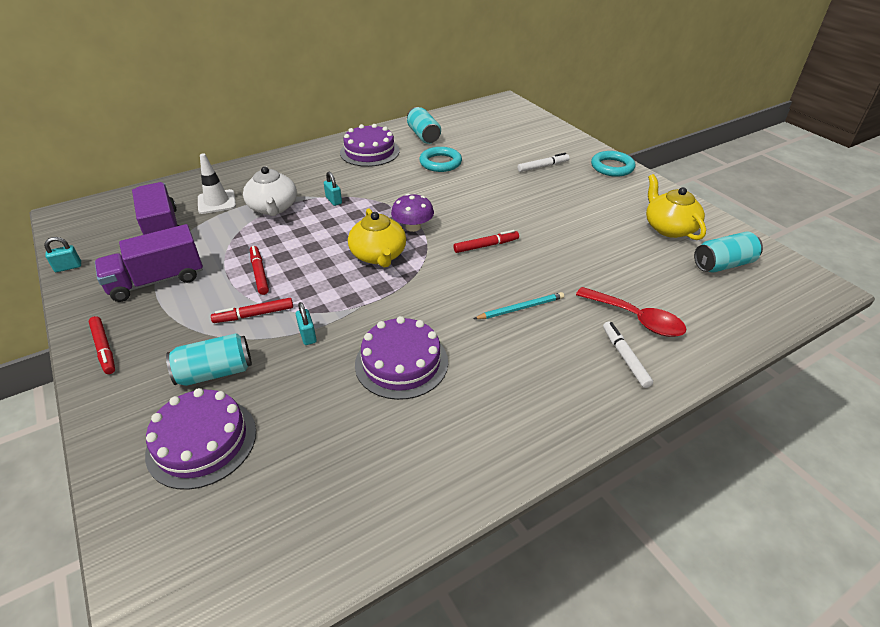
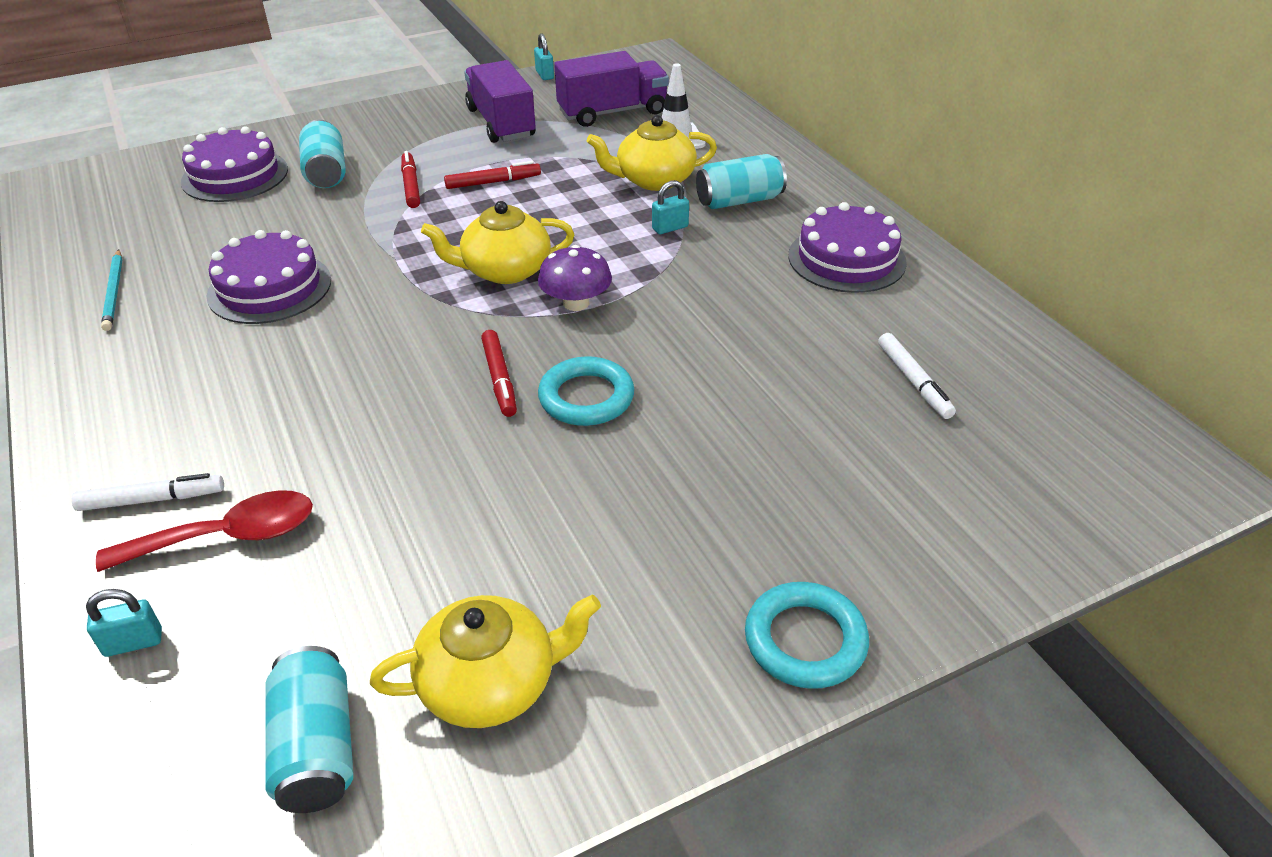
camera: 95 degrees right, 0 degrees up
(104, 348) = (396, 113): red marker -> none
(273, 208) = (654, 180): white teapot -> yellow teapot
(307, 335) = (355, 222): turquoise padlock -> turquoise padlock (133, 642)
(423, 136) = (932, 324): turquoise can -> turquoise can (739, 200)
(440, 163) = (808, 342): turquoise ring -> turquoise ring (586, 397)
(520, 308) = (321, 400): turquoise pencil -> turquoise pencil (114, 292)
(543, 166) = (800, 498): white marker -> white marker (913, 382)
(636, 319) = (227, 536): red spoon -> red spoon turned 150 degrees counterclockwise

